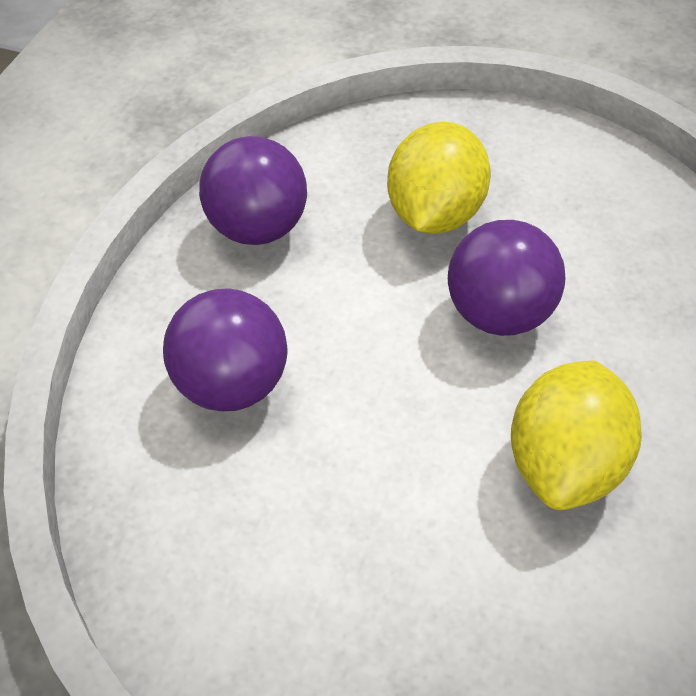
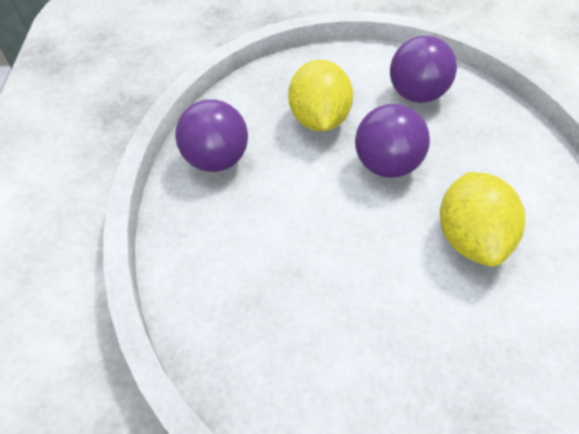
camera: 20 degrees left, 0 degrees up
(231, 384) = (250, 261): purple ball -> purple ball (417, 95)

